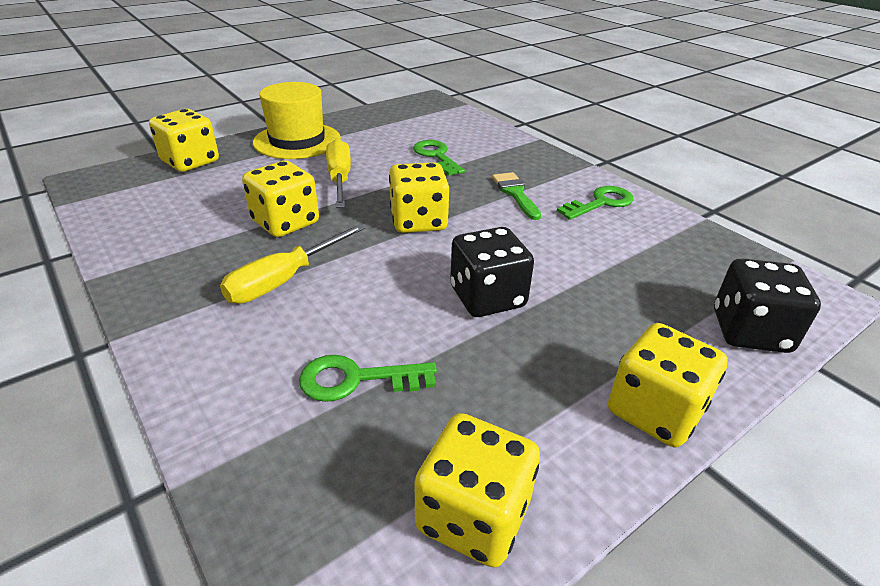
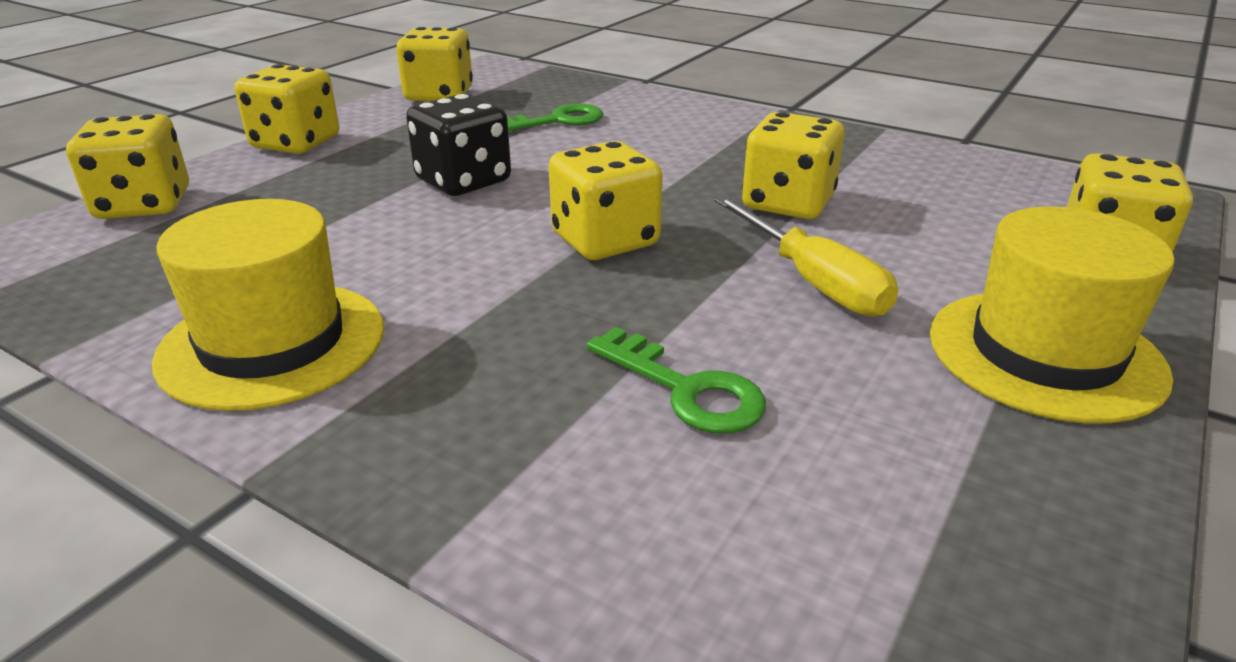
camera: 160 degrees right, 5 degrees down
(284, 280) = (699, 157): yellow screwdriver -> none
(515, 193) = (458, 326): green brush -> none
(600, 203) = (272, 343): green key -> yellow hat
(750, 331) = (144, 205): black dice -> yellow dice

